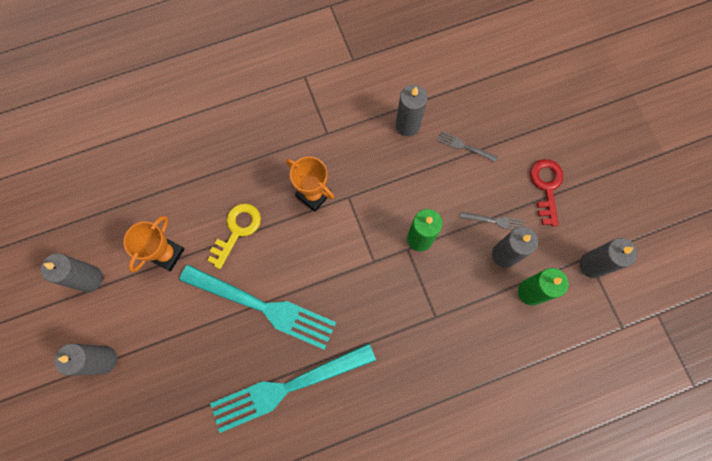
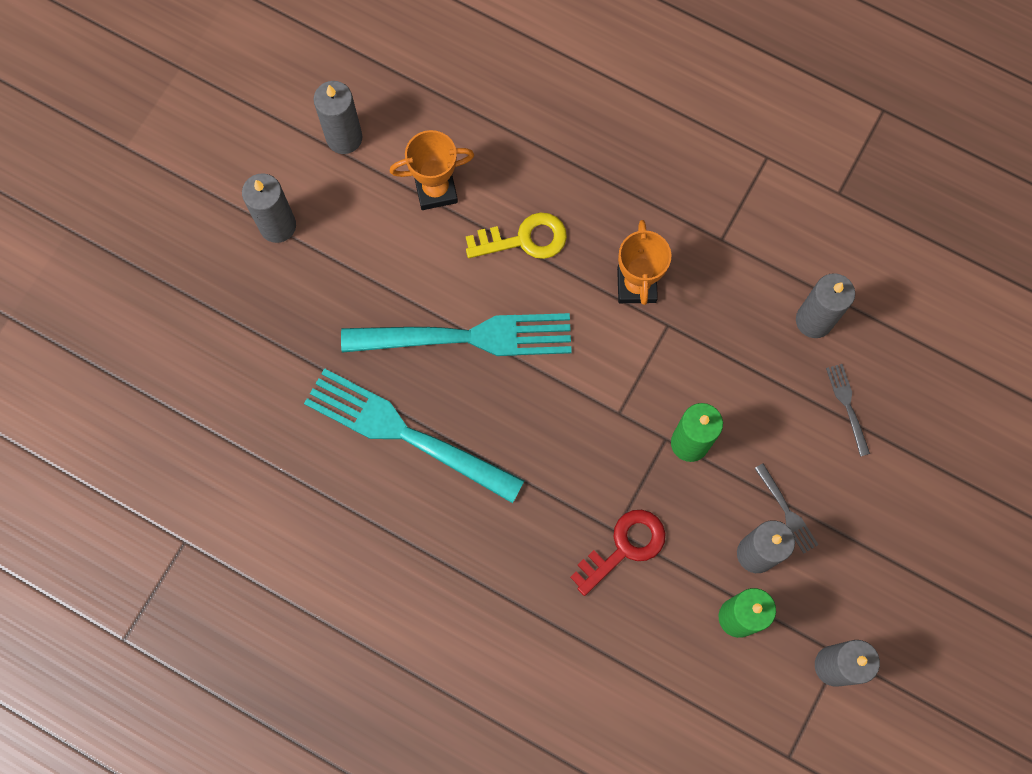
camera: 50 degrees right, 0 degrees up
(263, 307) = (467, 337): turquoise fork -> turquoise fork turned 75 degrees counterclockwise
(546, 186) = (884, 540): red key -> red key (624, 547)

